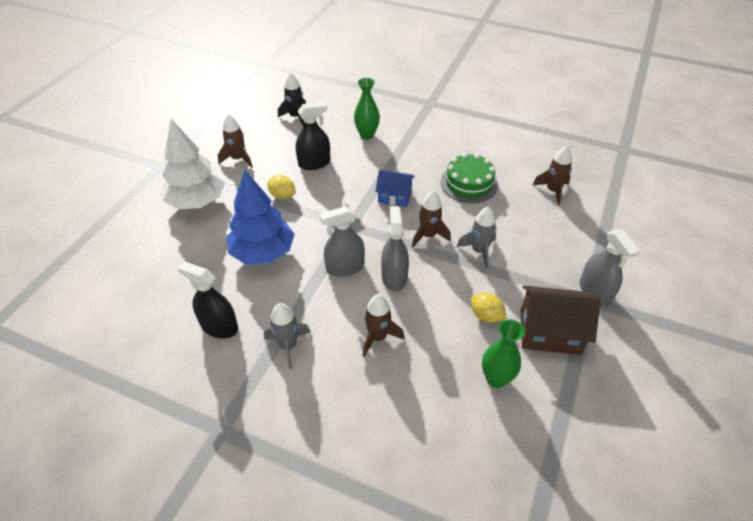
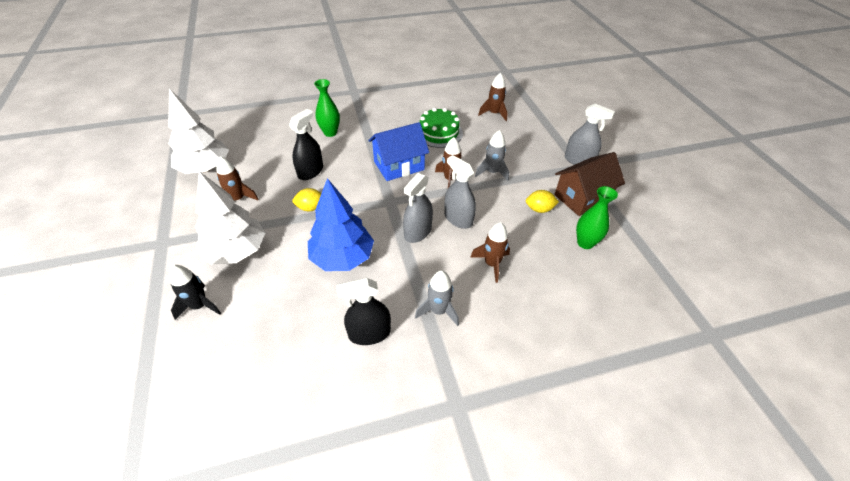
camera: 40 degrees left, 0 degrees up
(241, 120) = (205, 168): none -> white tree
(296, 117) = (255, 144): black rocket -> black rocket (200, 306)
(394, 197) = (399, 165): blue house -> blue house, size x1.59

